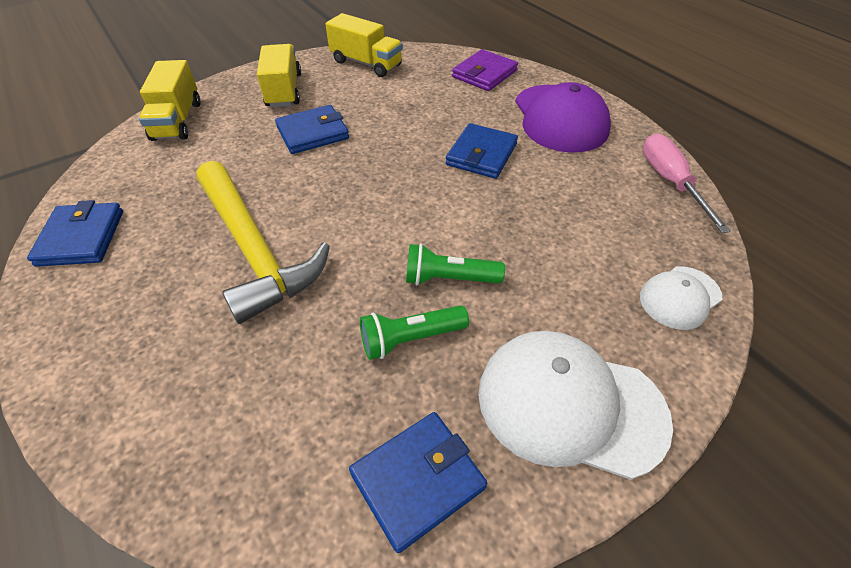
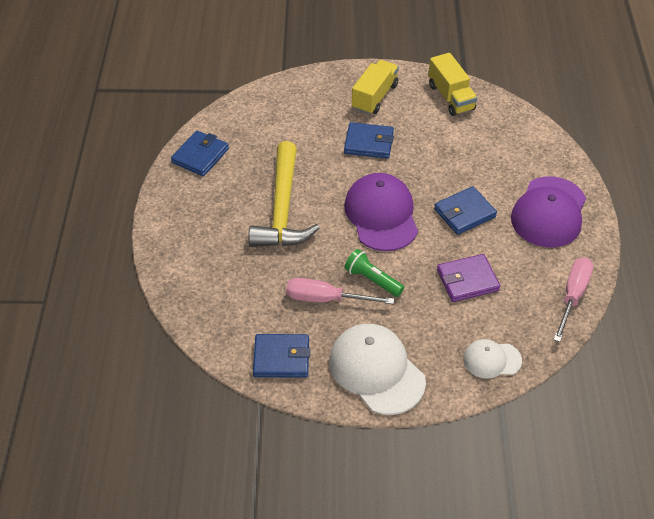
camera: 35 degrees right, 0 degrees up
(177, 121) = (292, 93): yellow truck -> none
(391, 198) = (381, 215): none -> purple cap
(410, 339) = (326, 299): green flashlight -> pink screwdriver
(484, 74) = (531, 147): purple wallet -> purple wallet (467, 280)

